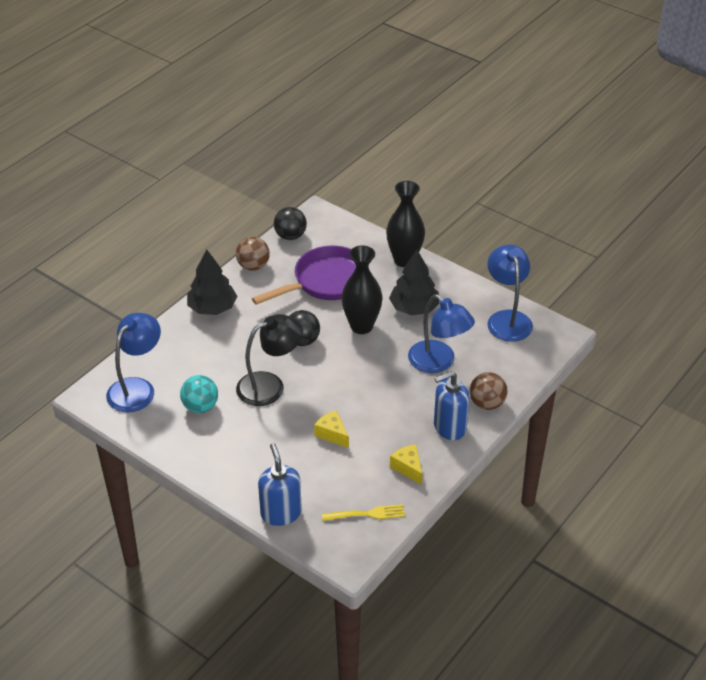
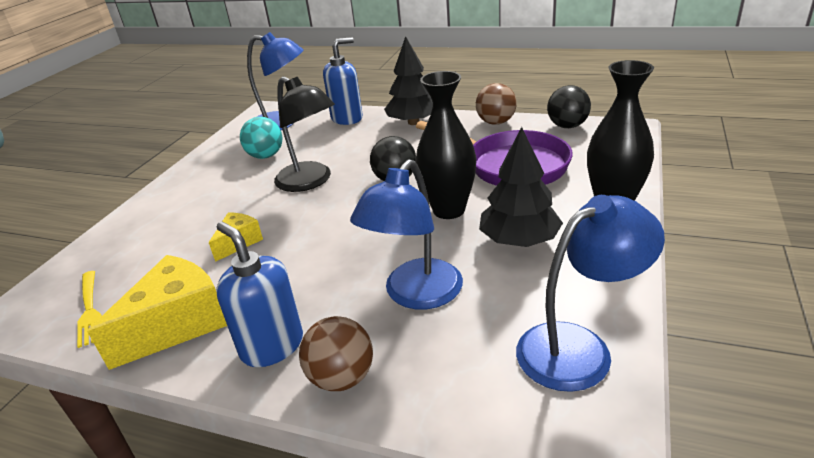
camera: 75 degrees right, 10 degrees down
(281, 513) = (103, 243): blue soap dispenser -> blue soap dispenser (347, 118)
(408, 468) = (178, 324): yellow cheese -> yellow cheese, size x1.84

